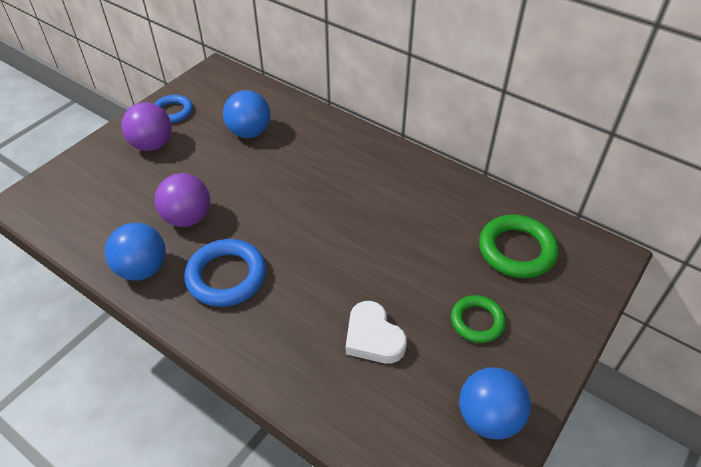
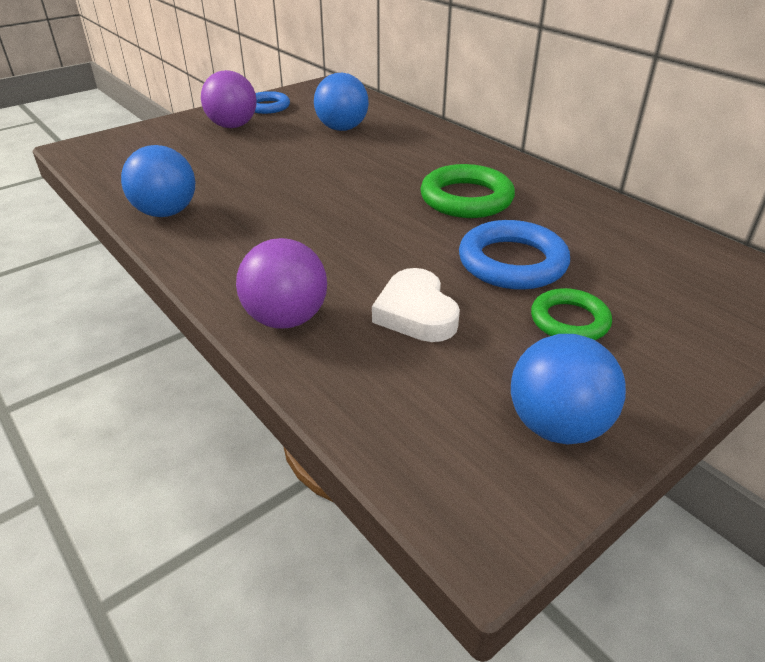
camera: 15 degrees right, 10 degrees down
(188, 218) = (239, 181): purple ball -> purple ball (286, 319)
(226, 276) = (257, 232): blue ring -> blue ring (512, 262)
(516, 250) = (646, 262): green ring -> green ring (466, 198)

